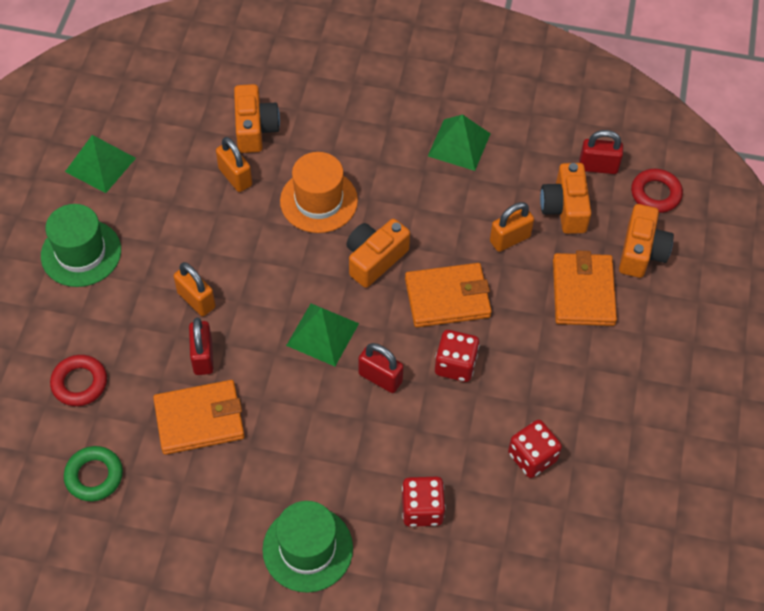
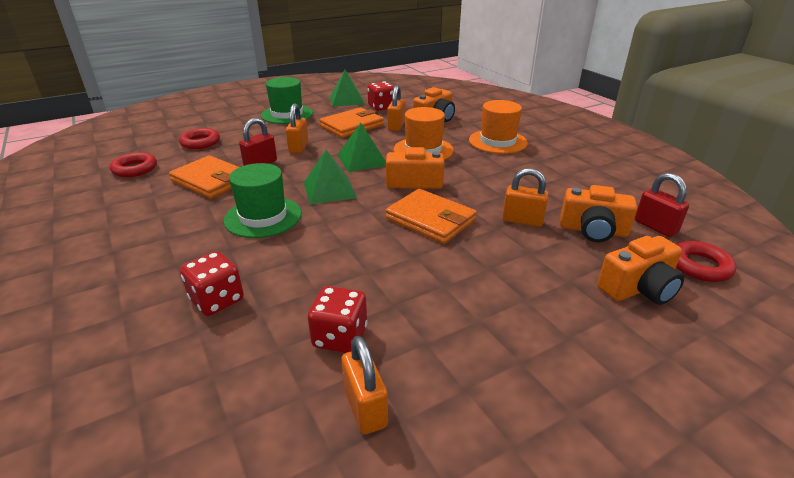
camera: 50 degrees right, 25 degrees down
(94, 476) = (135, 169): green ring -> red ring
(307, 548) = (129, 263): green hat -> green hat (263, 217)
(366, 127) = (497, 141): none -> orange hat
(380, 378) = (323, 224): red padlock -> none
(455, 365) = (379, 249): red dice -> red dice (381, 107)
(459, 144) = (549, 170): green pyramid -> green pyramid (362, 160)
(565, 208) = (593, 230): orange camera -> orange camera turned 120 degrees counterclockwise
(583, 292) = (544, 277): orange wallet -> orange wallet (352, 126)
(602, 483) = (365, 407): none -> orange padlock

